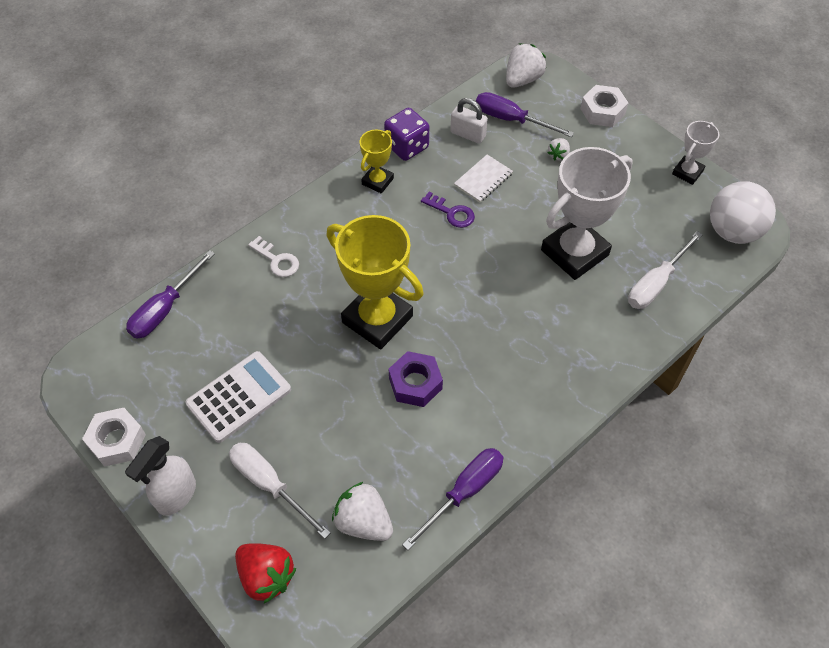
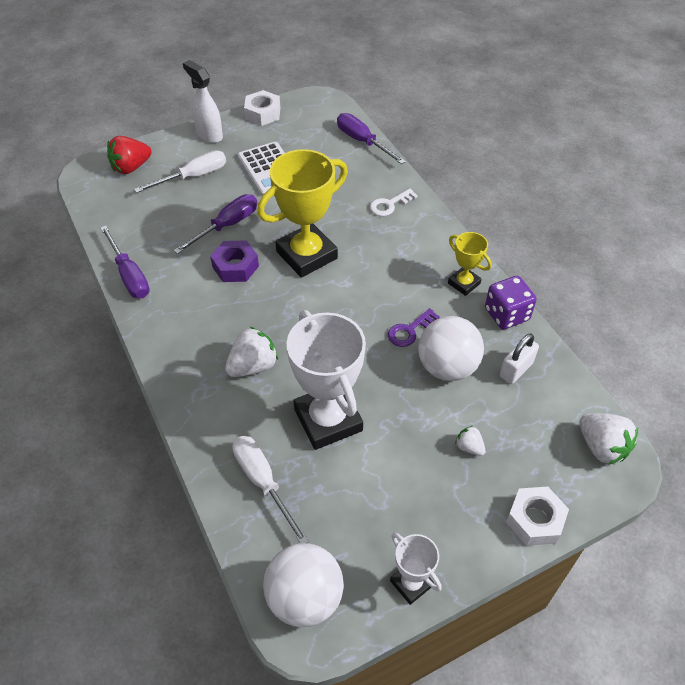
camera: 105 degrees right, 5 degrees down
(363, 522) = (139, 217): white strawberry -> white strawberry (253, 366)
(483, 180) = (447, 367): white notebook -> white ball
(511, 120) = (533, 416): purple screwdriver -> purple screwdriver (227, 225)

